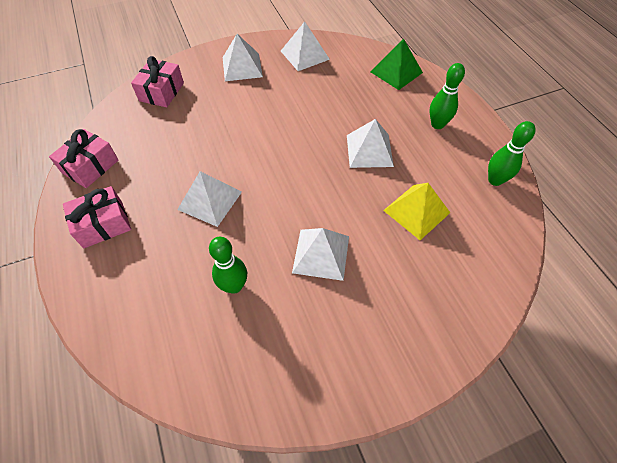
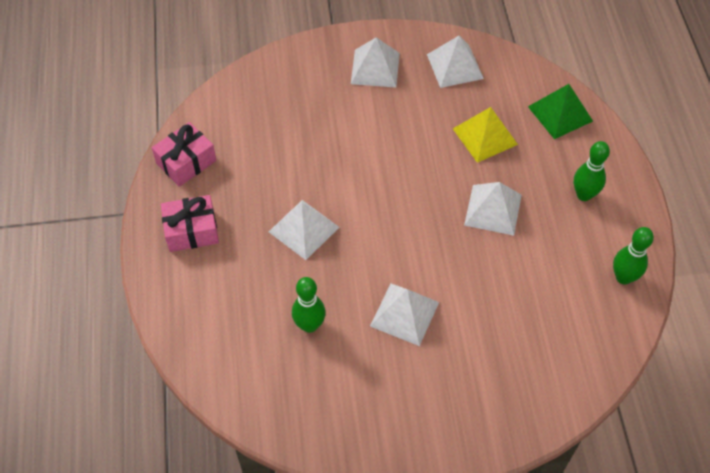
camera: 15 degrees right, 0 degrees up
(161, 92) = (275, 83): pink gift -> none
(416, 211) = (520, 292): yellow pyramid -> yellow pyramid (485, 136)

